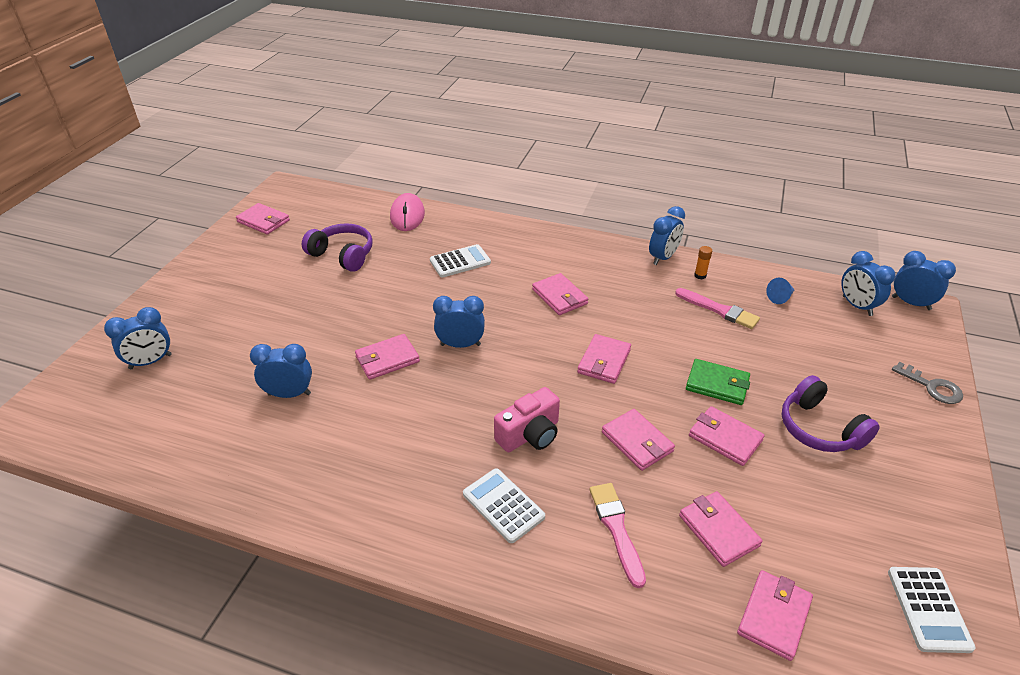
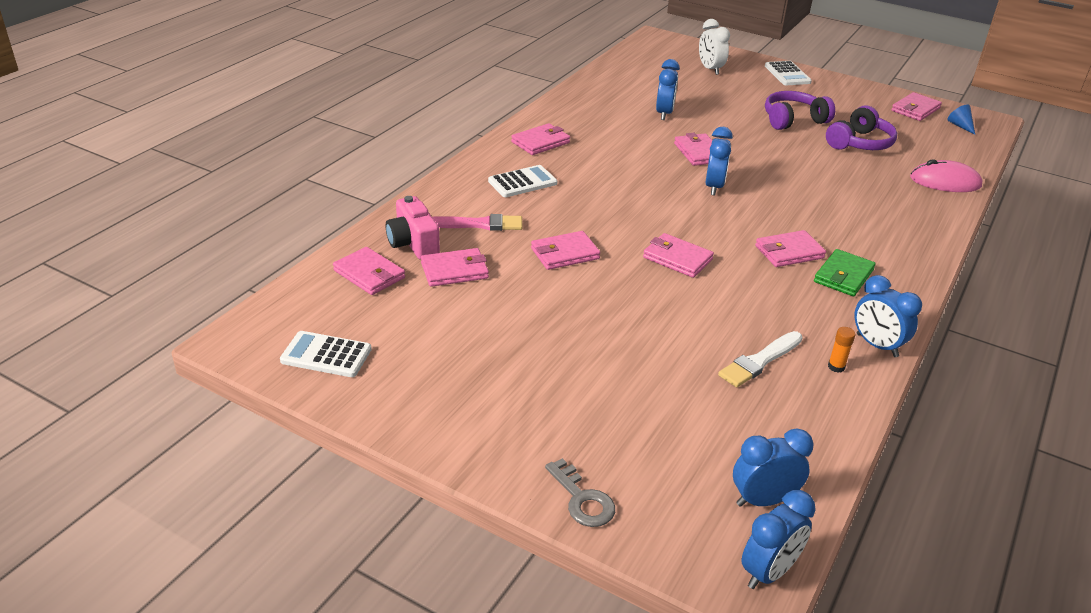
camera: 100 degrees right, 5 degrees down
(150, 362) = (710, 69): blue clock -> white clock
(460, 262) = (853, 202): white calculator -> white calculator (787, 74)
(530, 435) = (590, 204): pink camera -> pink camera (413, 243)
(717, 384) = (628, 321): green wallet -> green wallet (843, 276)
(719, 310) = (759, 361): pink brush -> white brush
(725, 438) = (552, 304): pink wallet -> pink wallet (540, 142)
(780, 297) = (786, 426): blue cone -> blue cone (960, 126)
(819, 428) = (544, 371): purple headphones -> purple headphones (793, 120)
(932, 387) = (582, 499): grey key -> grey key turned 90 degrees counterclockwise

